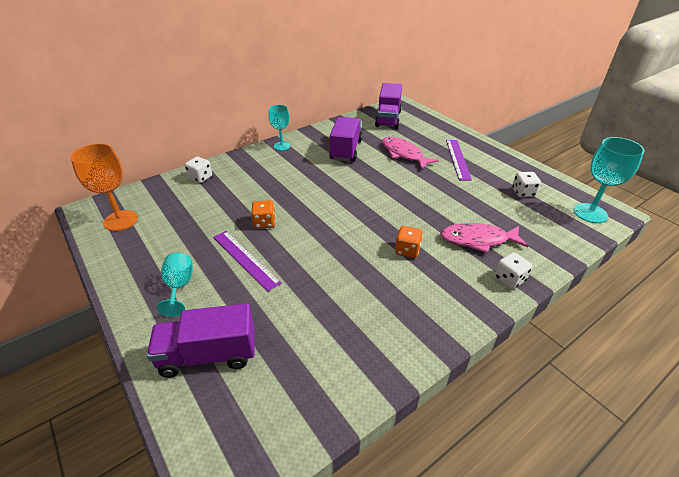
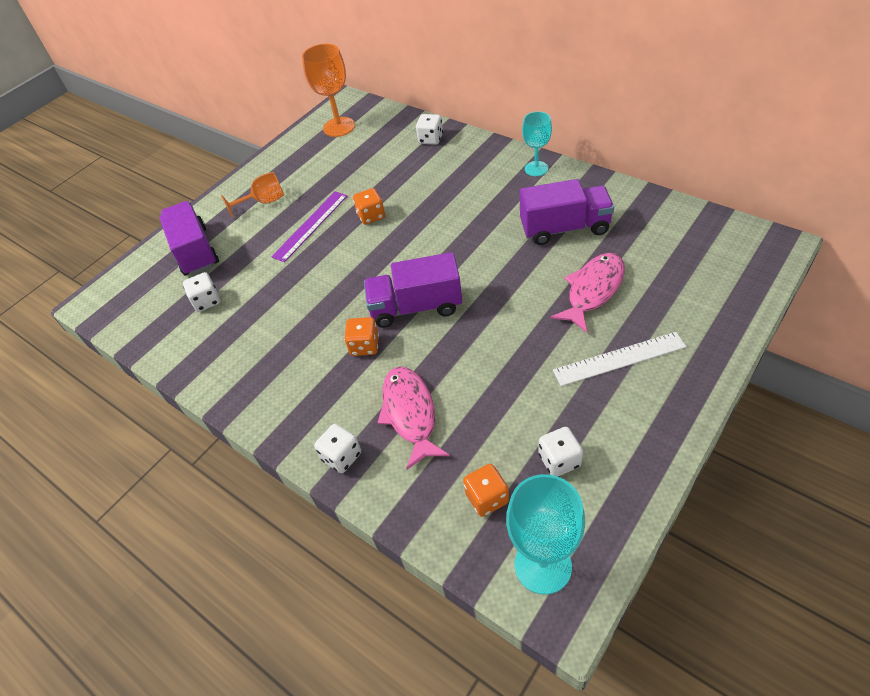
camera: 80 degrees right, 10 degrees up
(179, 287) = (264, 202): turquoise goblet -> orange goblet
(296, 350) = (207, 301): none -> white dice
(388, 119) = (700, 244): purple truck -> purple truck (416, 307)
(457, 159) = (619, 359): purple ruler -> white ruler
(547, 222) = (487, 498): none -> orange dice

